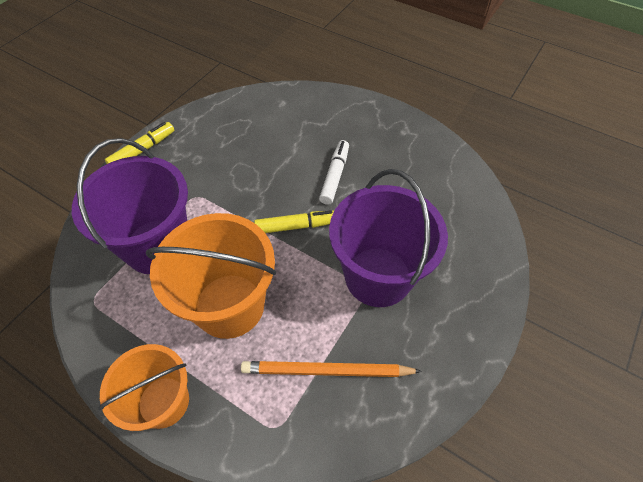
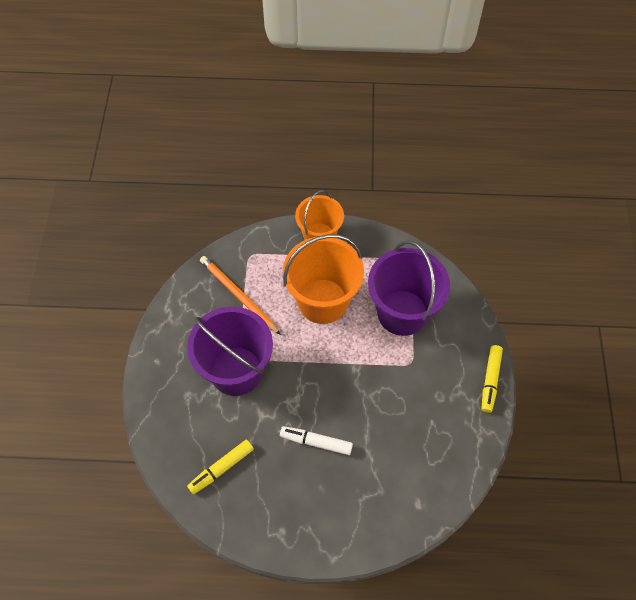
camera: 150 degrees right, 5 degrees up
(296, 226) = (317, 379): yellow marker -> yellow marker (221, 468)
(326, 371) = (238, 295): orange pencil -> orange pencil turned 105 degrees counterclockwise
(334, 176) = (316, 442): white marker -> white marker turned 120 degrees clockwise

